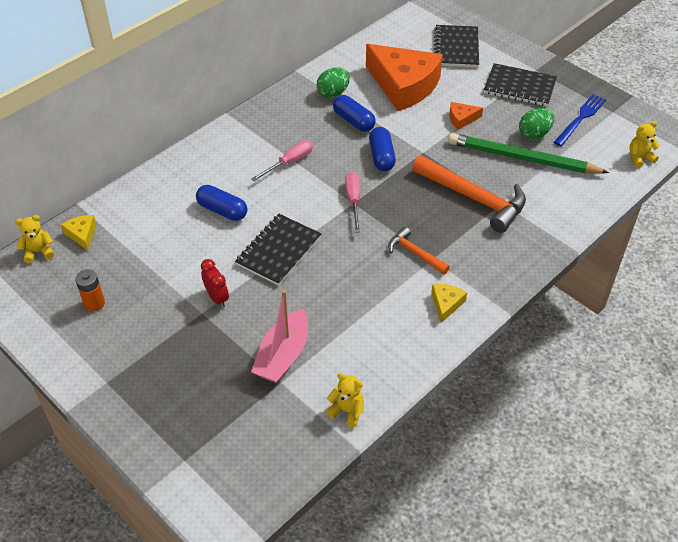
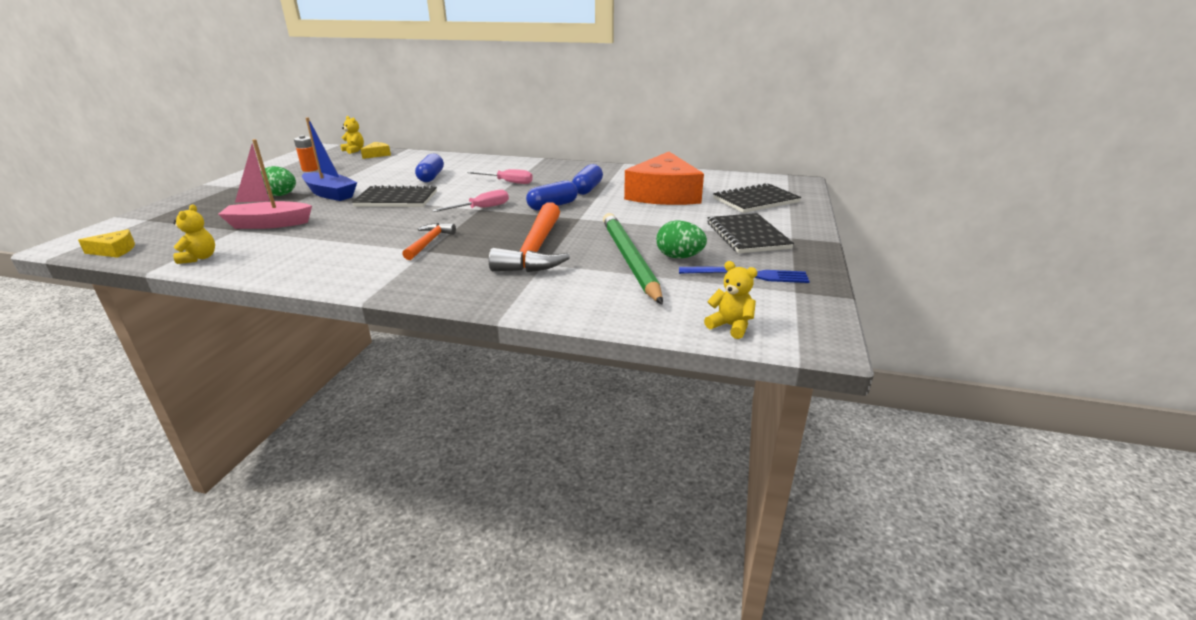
camera: 60 degrees right, 20 degrees down
(217, 298) = (330, 194): red clock -> blue boat
(333, 93) = (613, 177): green egg -> green egg (281, 195)
(446, 304) = (362, 269): yellow cheese -> yellow cheese (114, 251)
(461, 119) = (651, 222): orange cheese -> none

